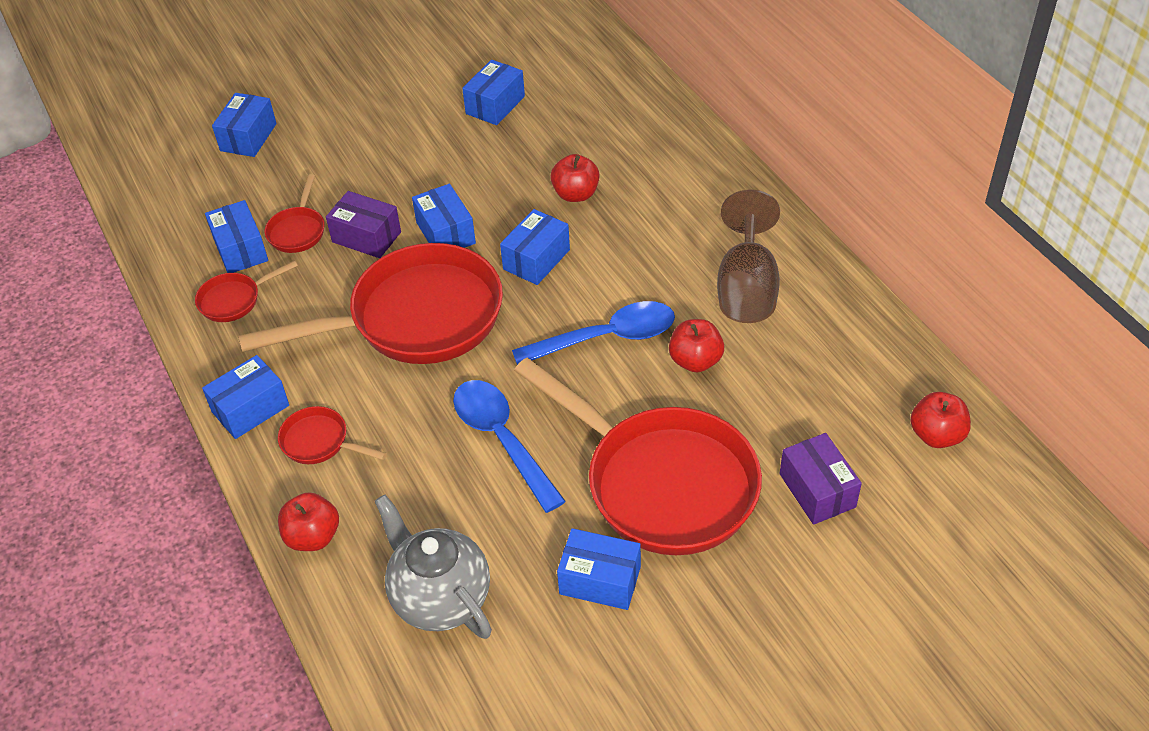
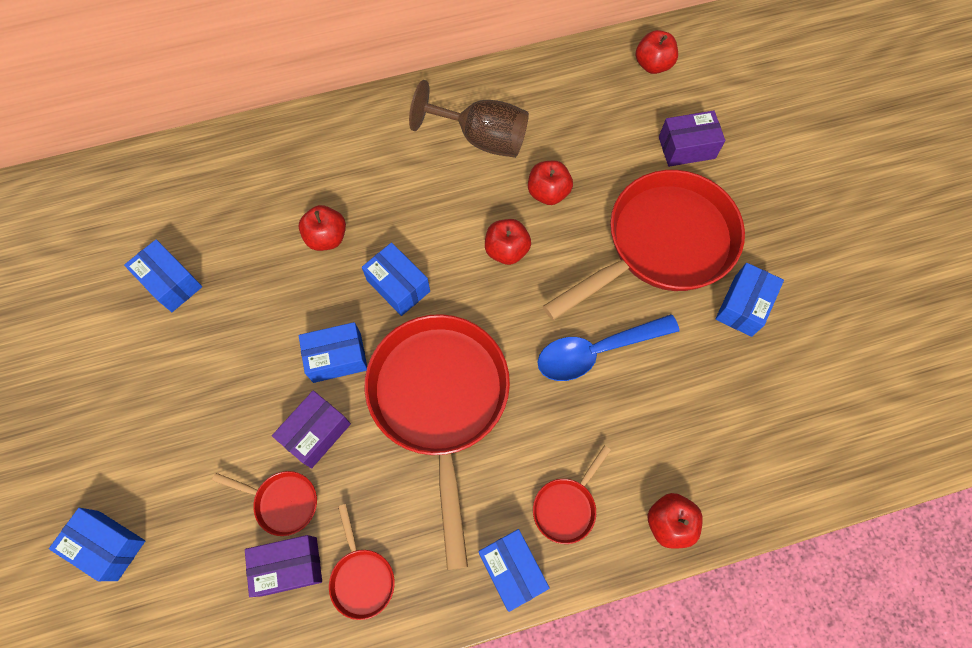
camera: 80 degrees left, 20 degrees up
(240, 249) = (289, 566): blue box -> purple box
(440, 598) = (744, 425): grey teapot -> none
(606, 338) = (506, 250): blue spoon -> red apple

